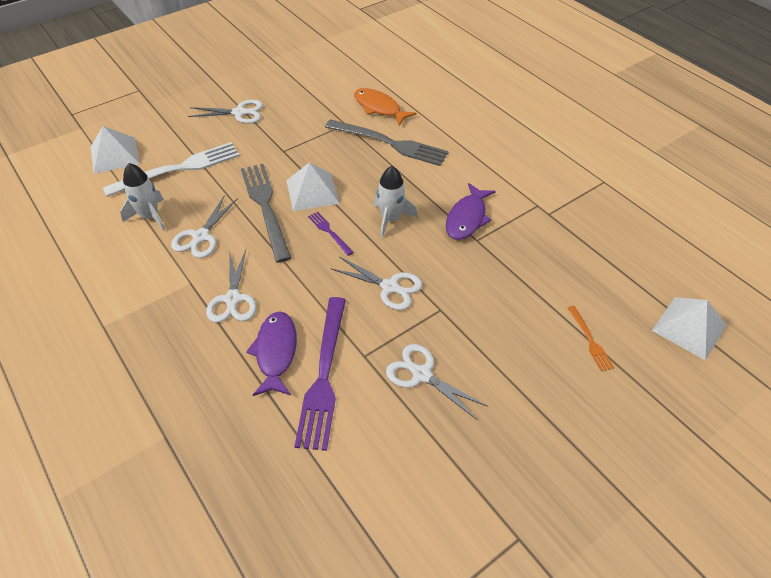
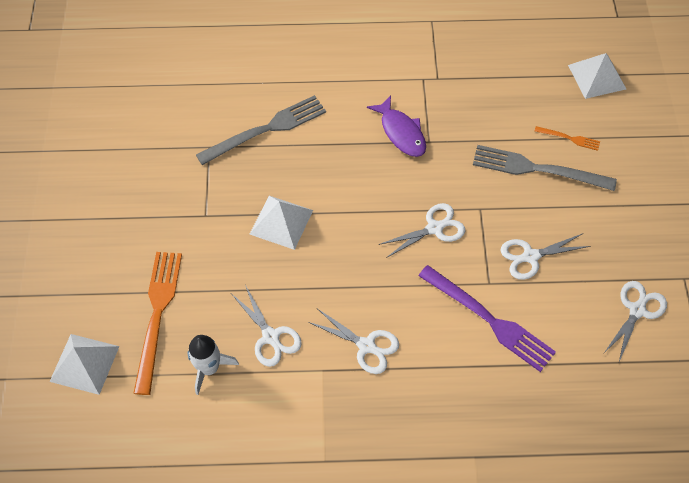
camera: 55 degrees left, 10 degrees up
(178, 169) = (157, 315): white fork -> orange fork
(239, 113) = (113, 223): white scissors -> white scissors (637, 310)
(265, 207) = (272, 268): grey fork -> grey fork (537, 169)
(276, 352) = (445, 341): purple fish -> none
(329, 232) = (342, 236): purple fork -> none
(379, 108) = (209, 108): orange fish -> none
(390, 219) = (361, 184): white rocket -> none

